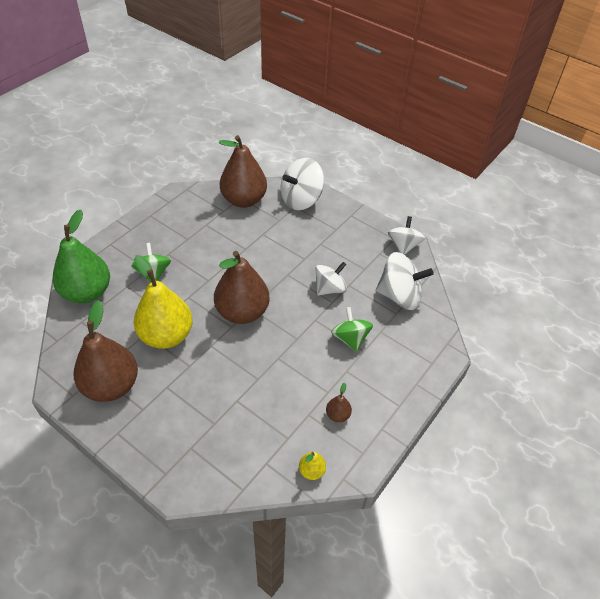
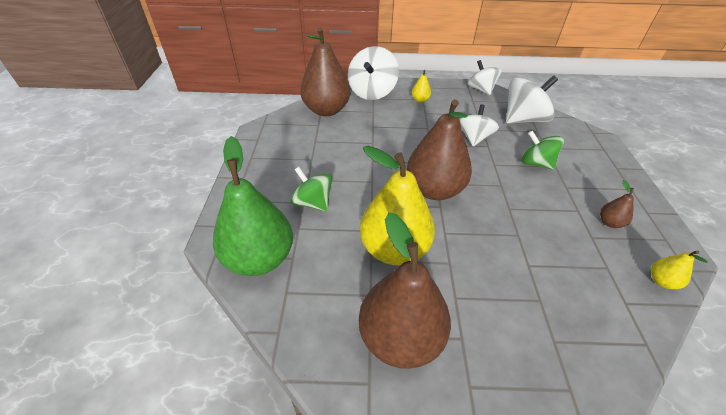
camera: 35 degrees left, 5 degrees down
(332, 228) = (420, 100): none -> yellow pear

